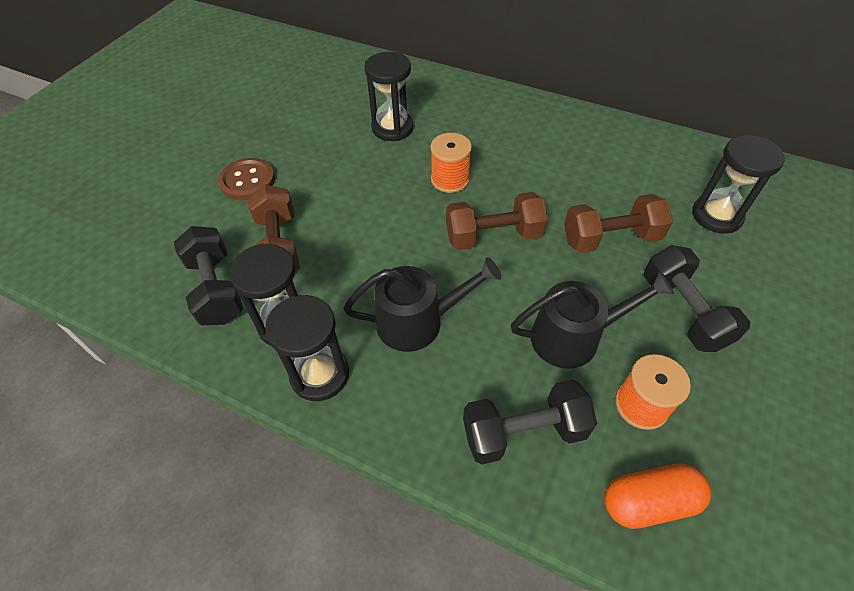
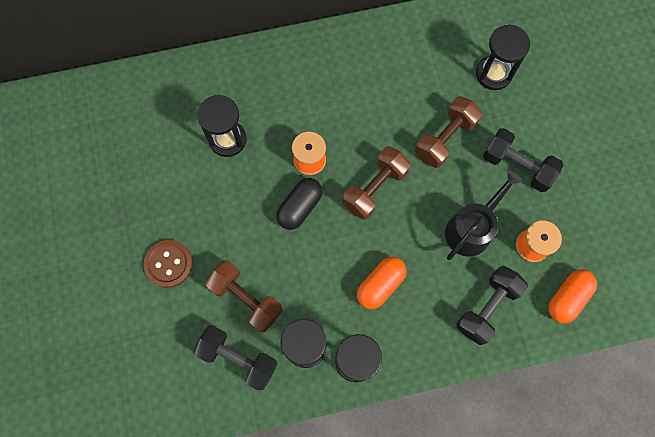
camera: 40 degrees left, 20 degrees up
(404, 208) = (300, 207): none -> black capsule
(418, 321) = (380, 285): black watering can -> orange capsule

